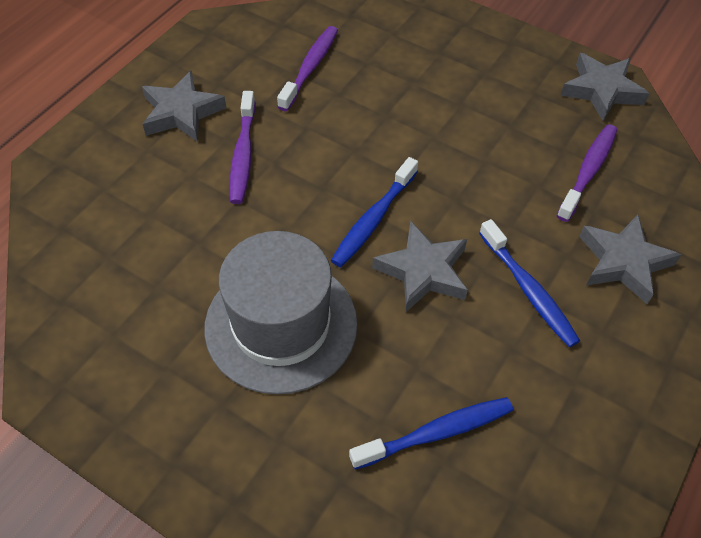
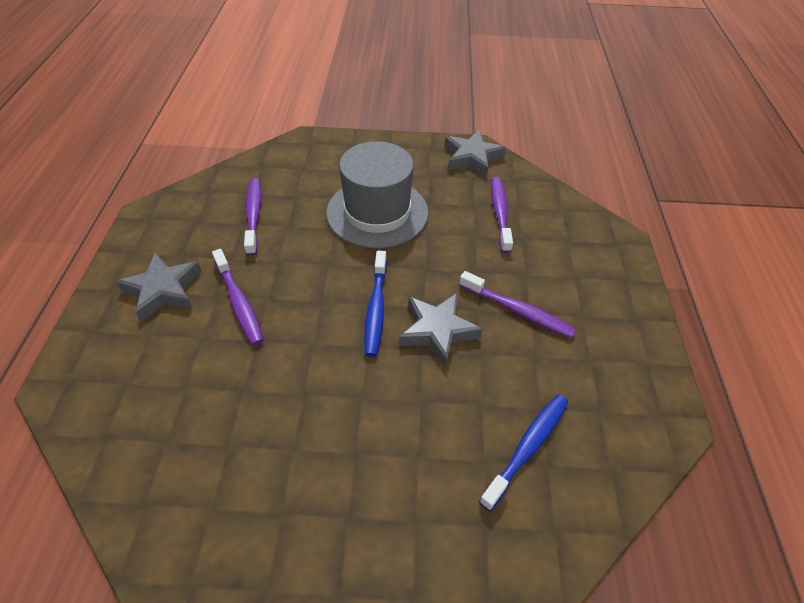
camera: 30 degrees left, 5 degrees down
(281, 325) = (357, 425): grey hat -> grey hat (377, 212)
(528, 290) = (518, 311): blue toothbrush -> purple toothbrush
(623, 262) = (563, 264): grey star -> none

